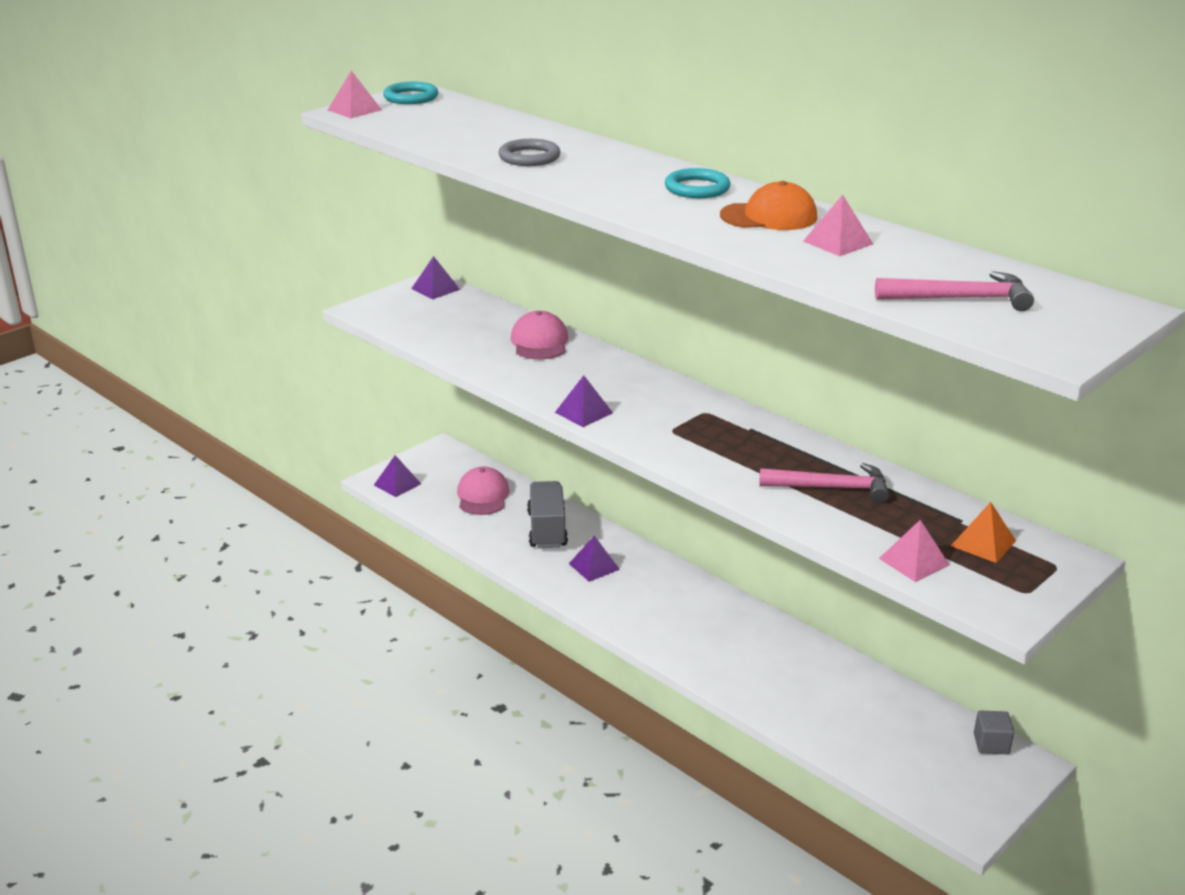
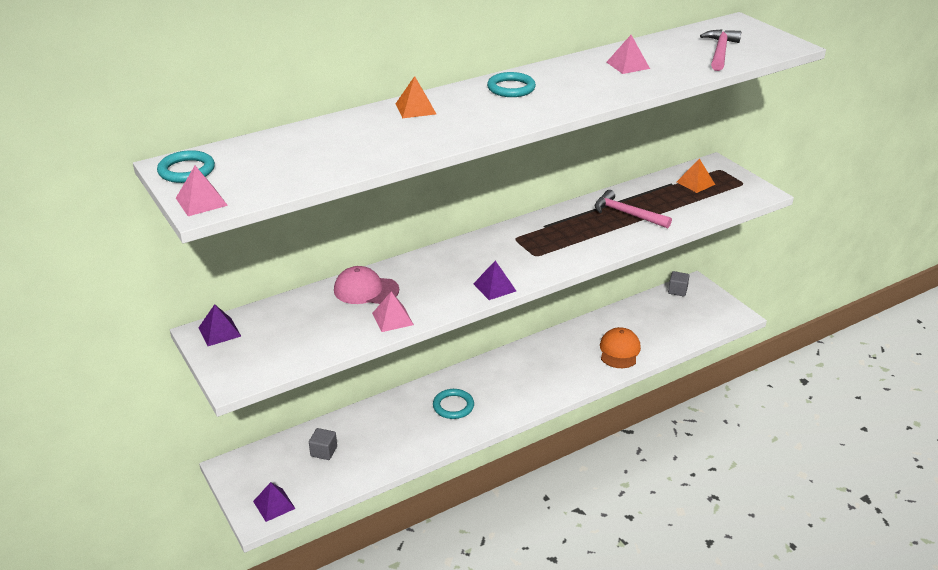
camera: 75 degrees left, 5 degrees up
(482, 496) = (324, 451): pink cap -> grey cube
(529, 157) = (405, 136): grey ring -> none
(547, 530) = (393, 422): grey truck -> none
(594, 566) = (453, 406): purple pyramid -> turquoise ring
(602, 154) = (415, 108): none -> orange pyramid
(769, 216) = (576, 76): orange cap -> orange cap (619, 351)
(831, 488) = (627, 214): pink hammer -> pink hammer turned 75 degrees counterclockwise
(914, 561) = (711, 206): pink pyramid -> pink pyramid (392, 318)

